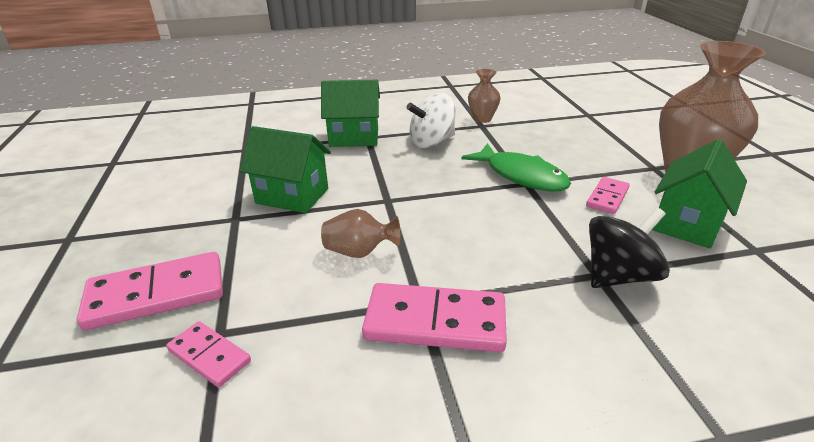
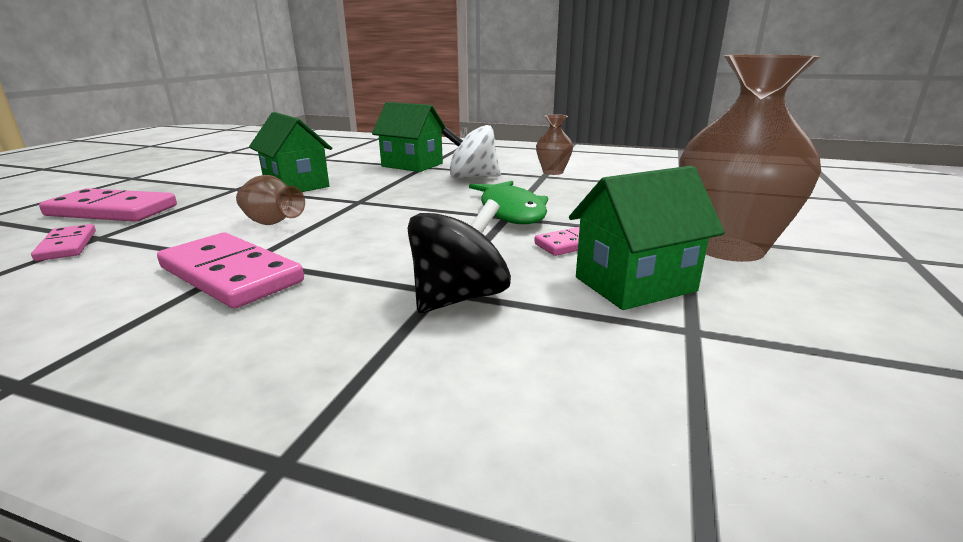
camera: 30 degrees right, 10 degrees down
(618, 275) = (459, 298): black spinning top -> black spinning top turned 45 degrees counterclockwise

